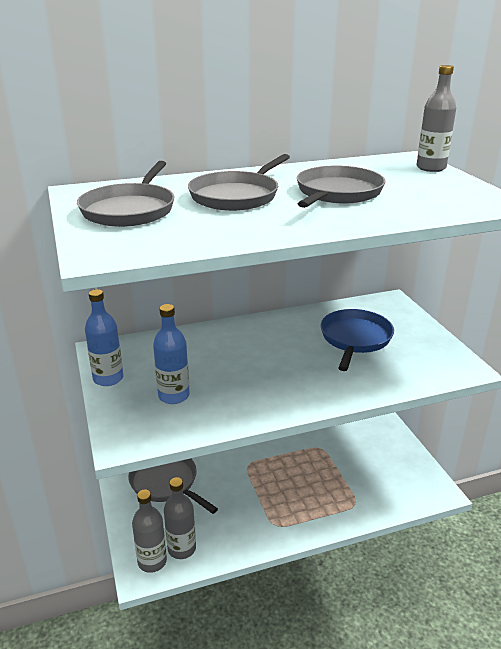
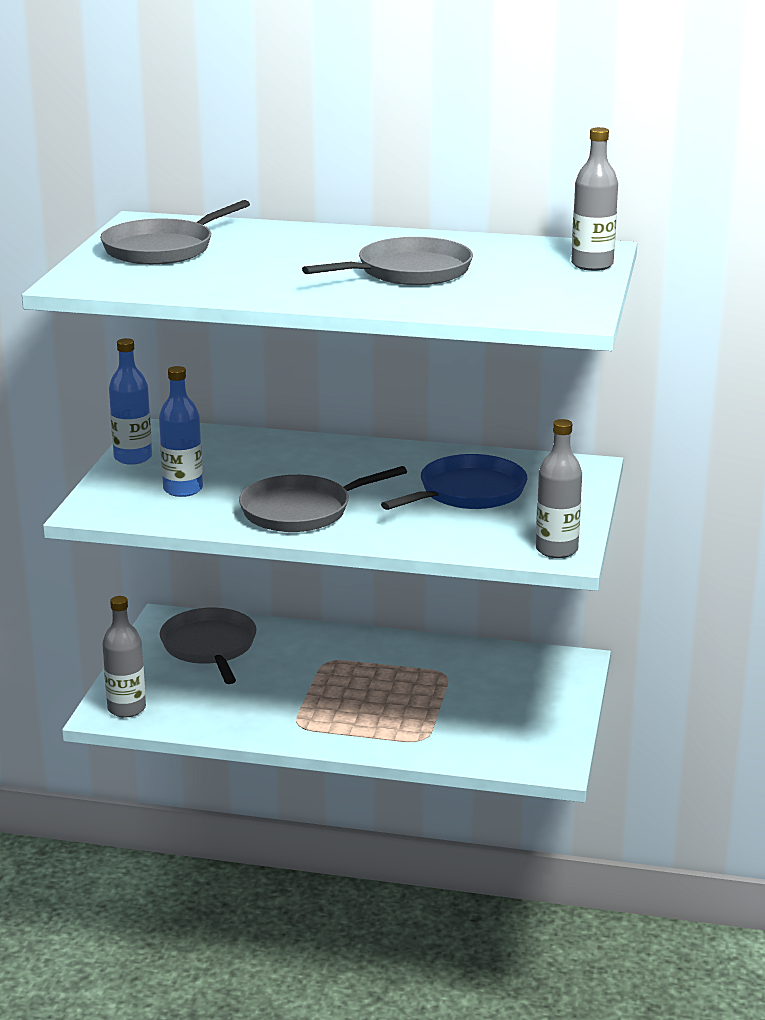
camera: 30 degrees right, 5 degrees down
(182, 548) = (169, 709): grey bottle -> grey bottle (556, 550)
(237, 196) = (293, 255): grey pan -> grey pan (301, 511)

